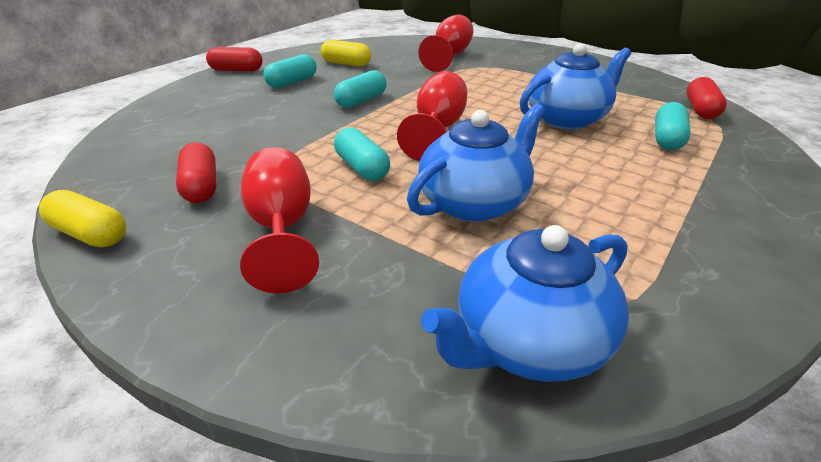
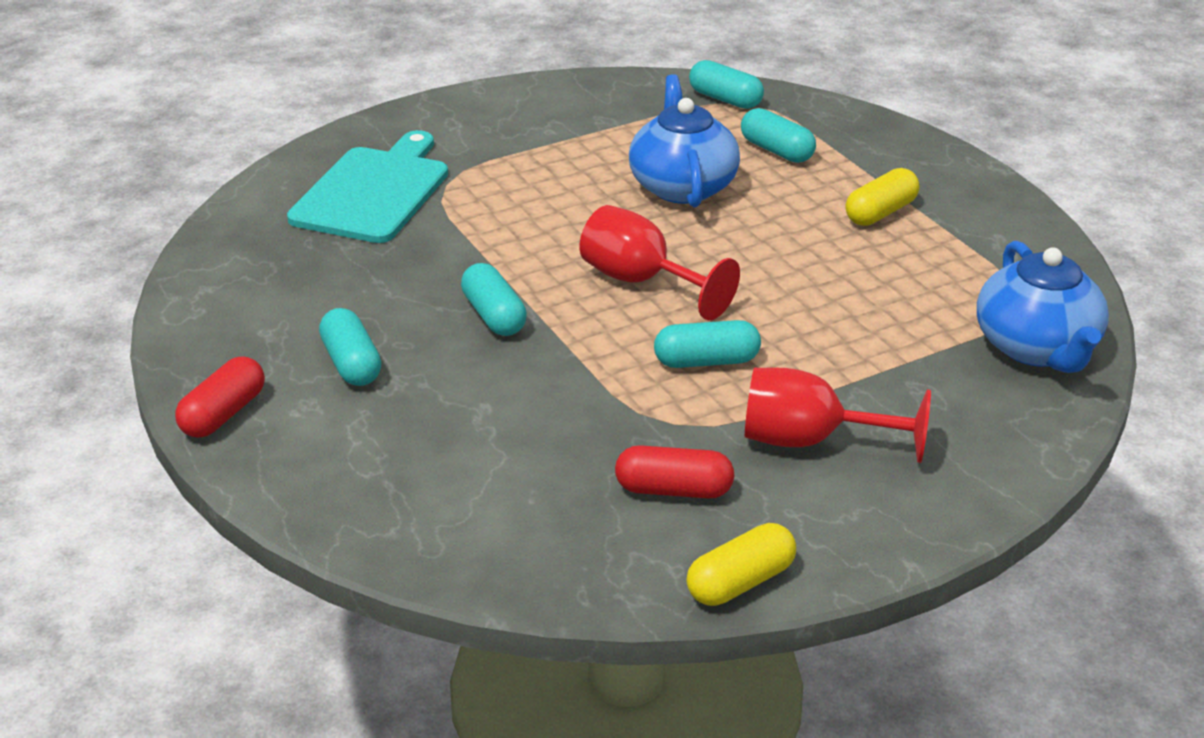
camera: 65 degrees left, 0 degrees up
(346, 63) = (309, 293): yellow capsule -> yellow capsule (880, 212)
(449, 56) = (373, 192): red goblet -> turquoise cutting board
(474, 203) = (831, 310): blue teapot -> none
(700, 110) = (725, 99): red capsule -> turquoise capsule

